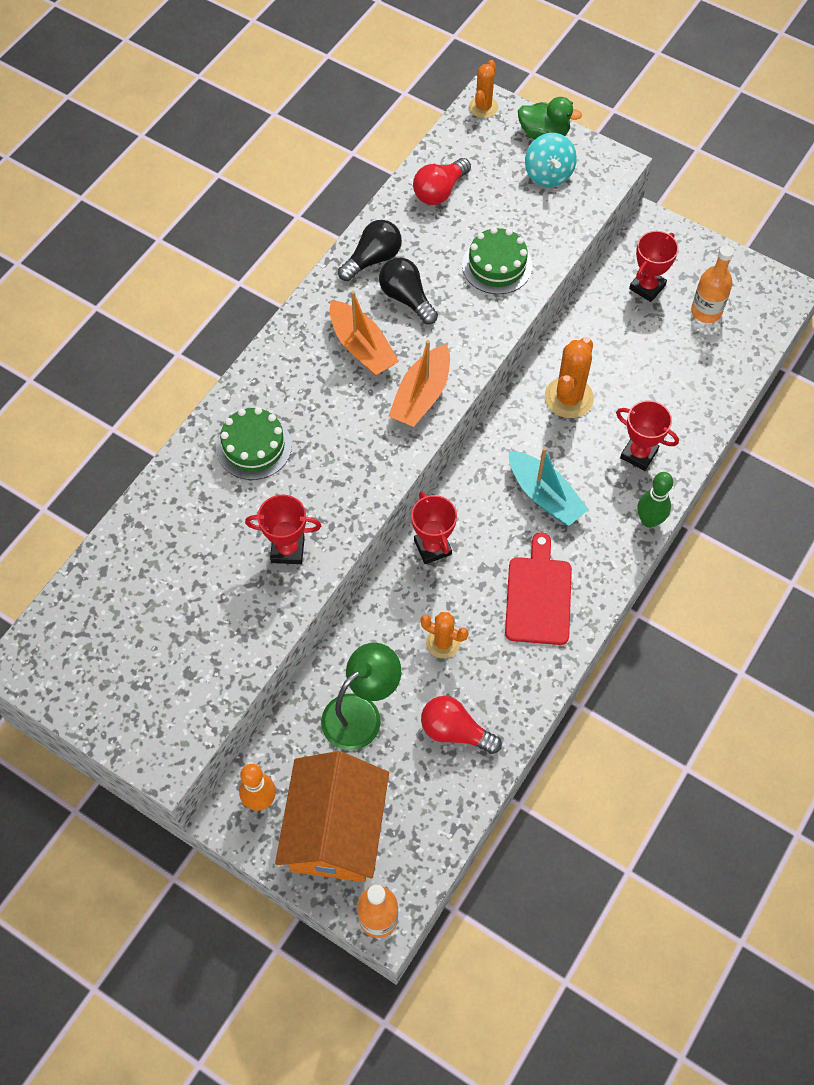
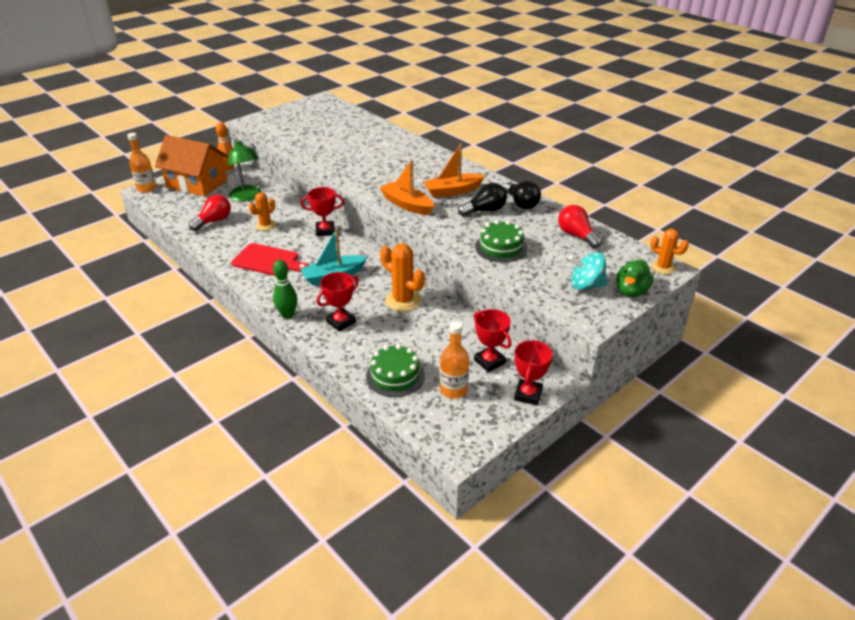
camera: 105 degrees right, 25 degrees down
(254, 447) = (401, 154): green cake -> green cake (395, 376)
(287, 549) = (333, 156): red trophy -> red trophy (528, 394)

